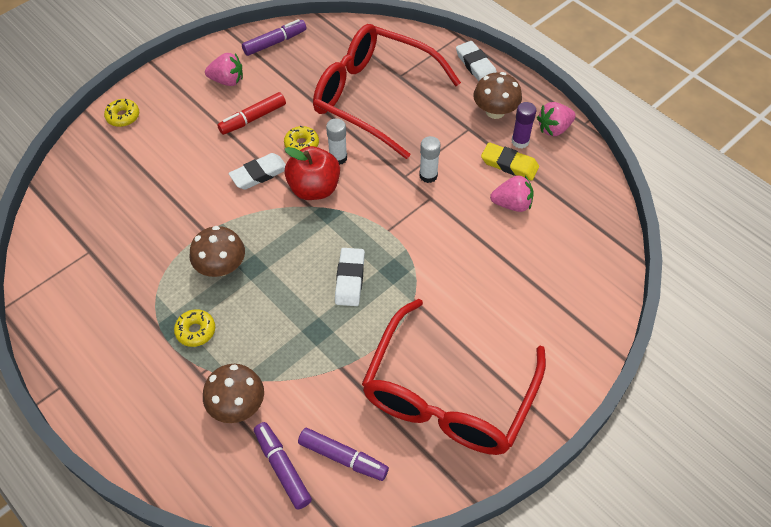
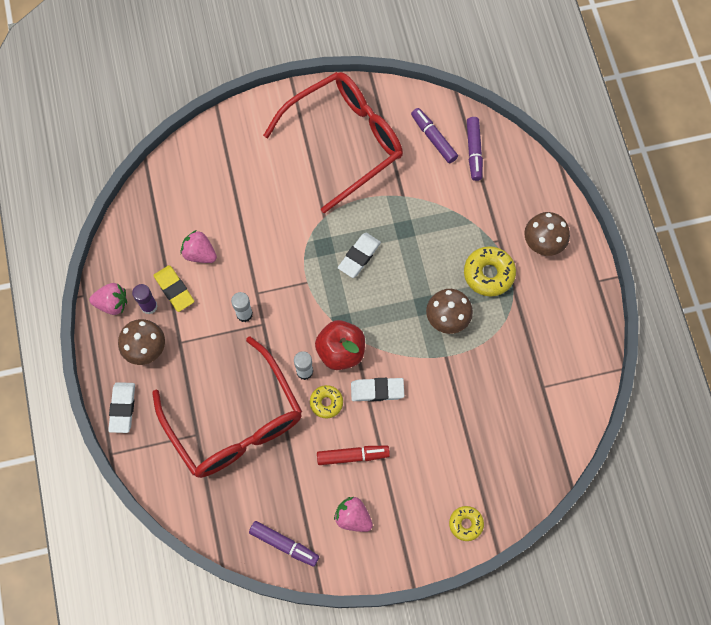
camera: 150 degrees left, 15 degrees up
(196, 331) = (488, 274): yellow donut -> yellow donut, size x1.61
(237, 405) = (484, 205): brown mushroom -> brown mushroom (543, 242)
(275, 42) = (284, 544): purple marker -> purple marker turned 150 degrees counterclockwise

